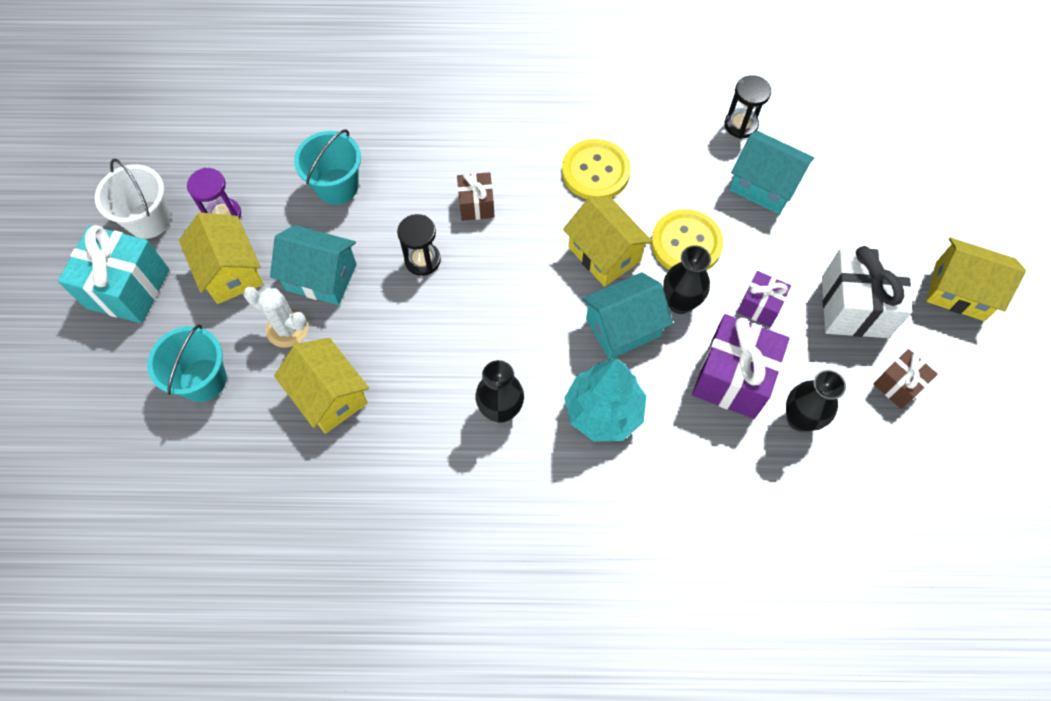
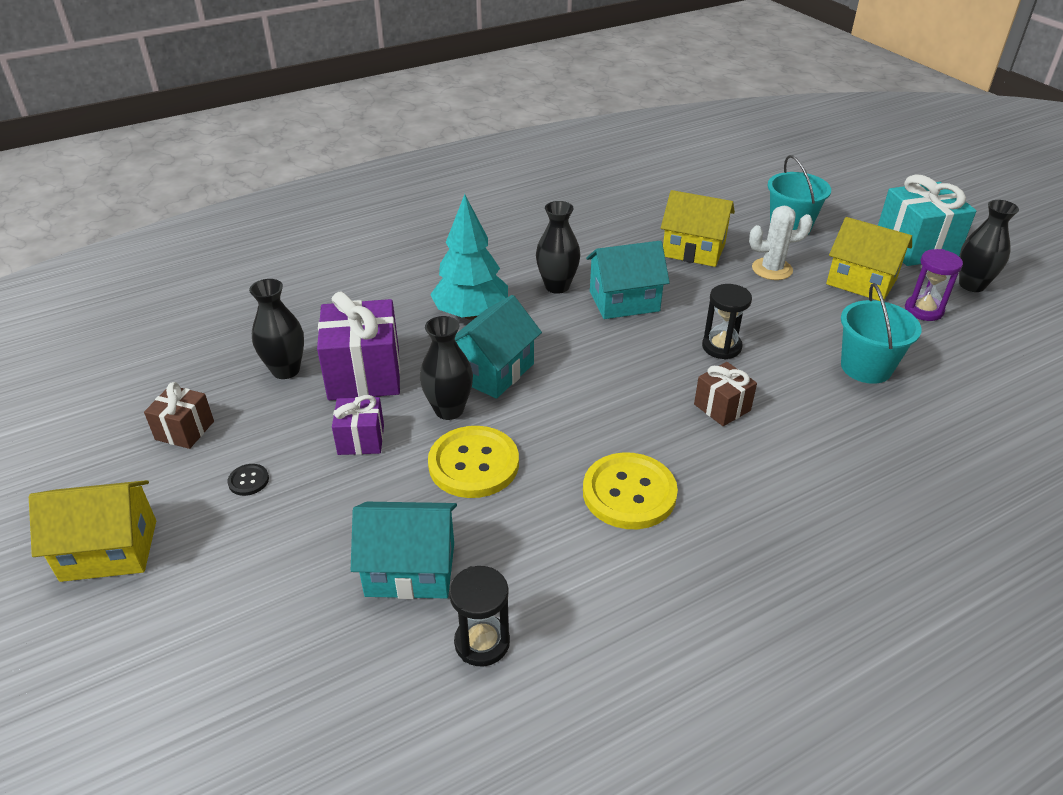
camera: 150 degrees right, 25 degrees down
(149, 220) = (972, 285): white bucket -> black vase
(321, 277) = (789, 305): turquoise house -> turquoise house (624, 301)
(604, 254) = (555, 419): yellow house -> none
(854, 307) = (248, 481): white gift -> black button

